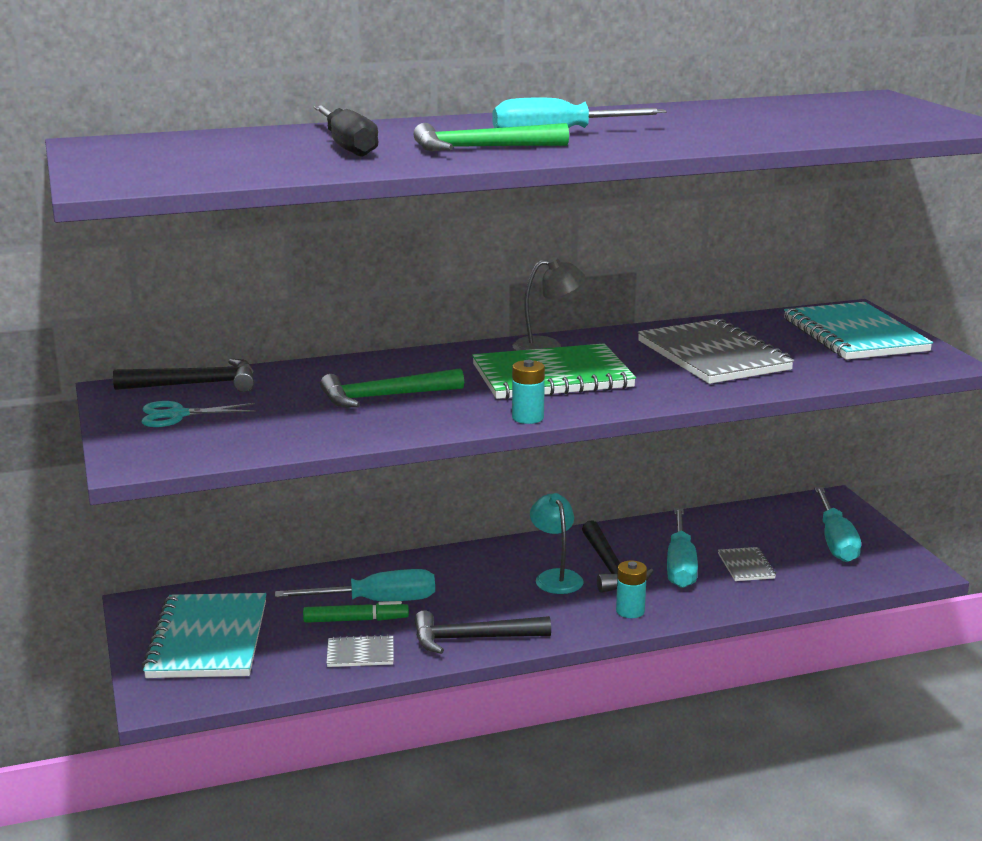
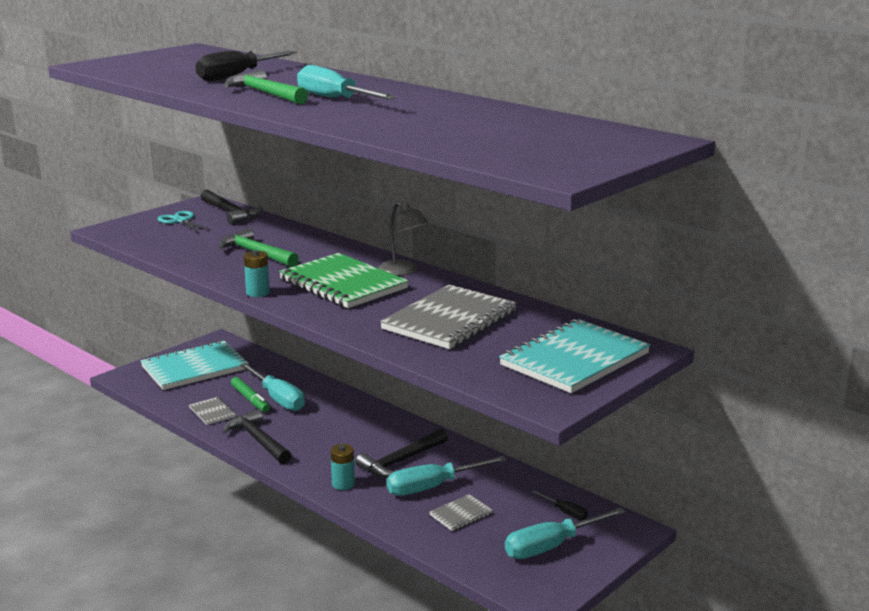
camera: 60 degrees right, 0 degrees up
(555, 577) = (367, 445): turquoise lamp -> none
(781, 518) = (565, 512): none -> black screwdriver

